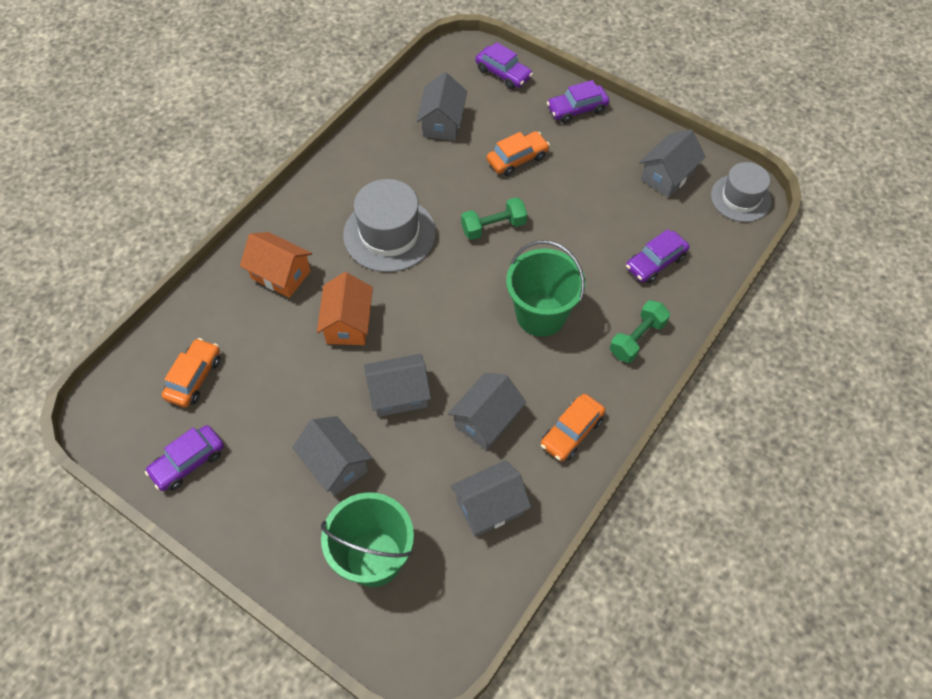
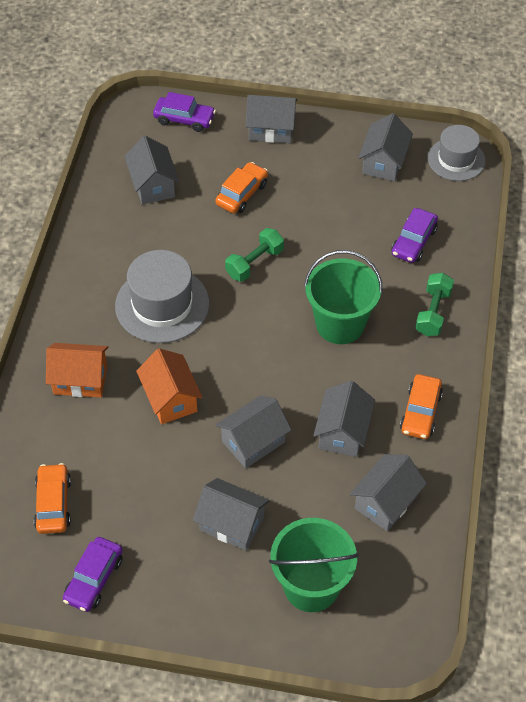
camera: 25 degrees left, 5 degrees down
(577, 109) = (271, 129): purple car -> grey house

